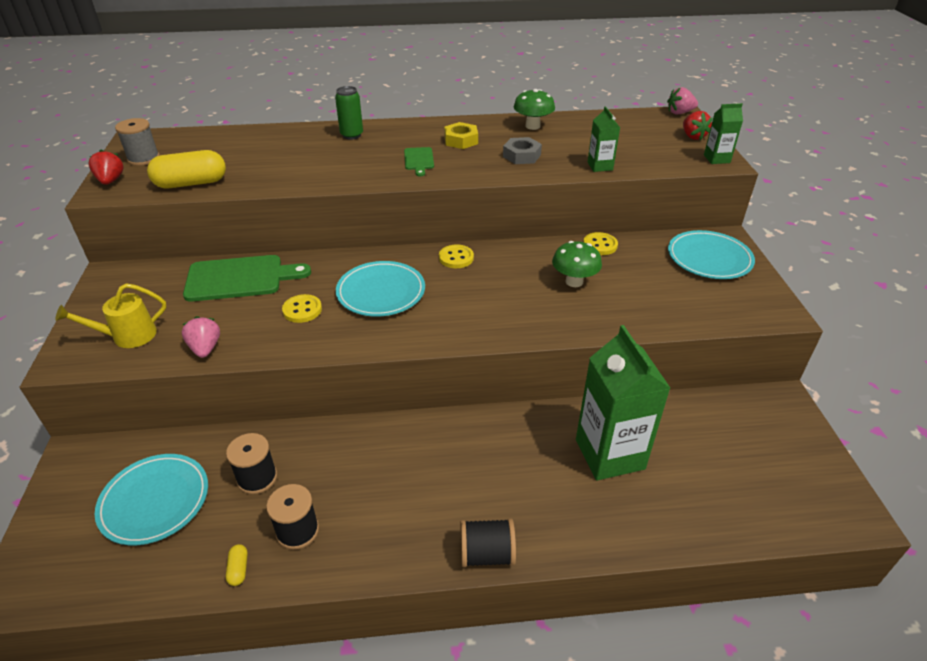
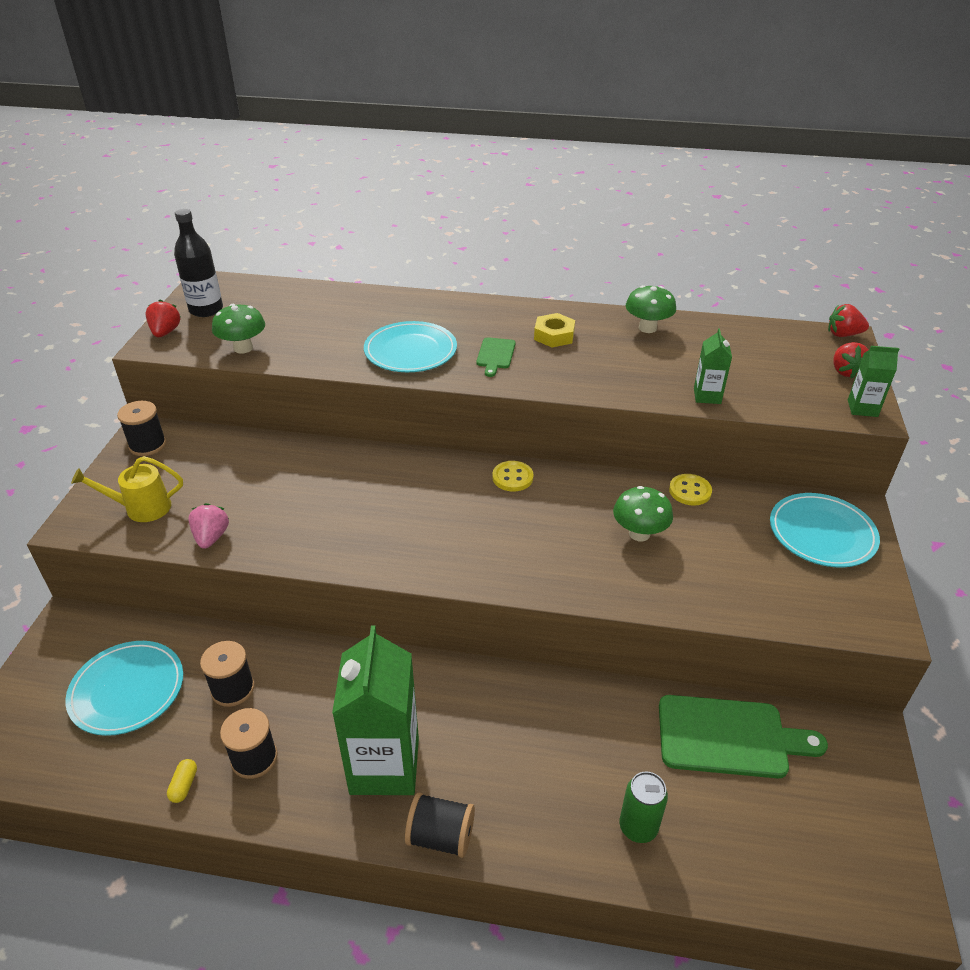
camera: 15 degrees right, 0 degrees up
(115, 284) = (147, 445): none -> black spool
(143, 159) = (206, 310): grey spool -> black bottle
(191, 183) = (243, 348): yellow capsule -> green mushroom
(240, 278) = (272, 461): green cutting board -> green cutting board (729, 737)
(302, 310) = (323, 511): yellow button -> none
(351, 135) = (433, 311): green can -> green can (638, 827)
(381, 292) = (414, 505): turquoise plate -> turquoise plate (410, 351)
(521, 156) = (617, 367): grey nut -> none
(609, 454) = (623, 752): green carton -> green carton (384, 765)
(679, 113) = (843, 334): pink strawberry -> red strawberry

